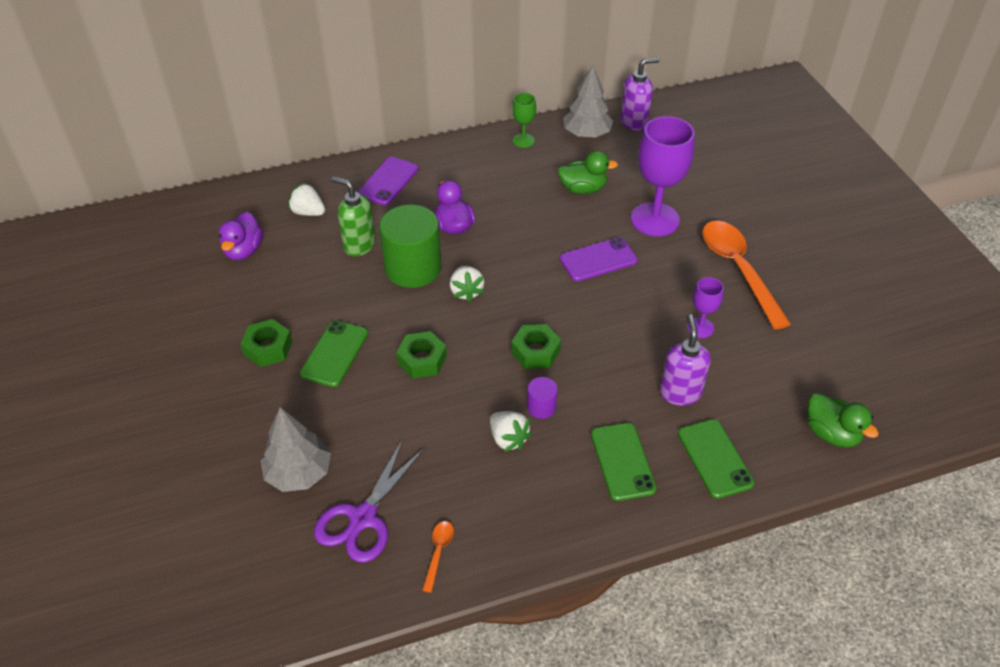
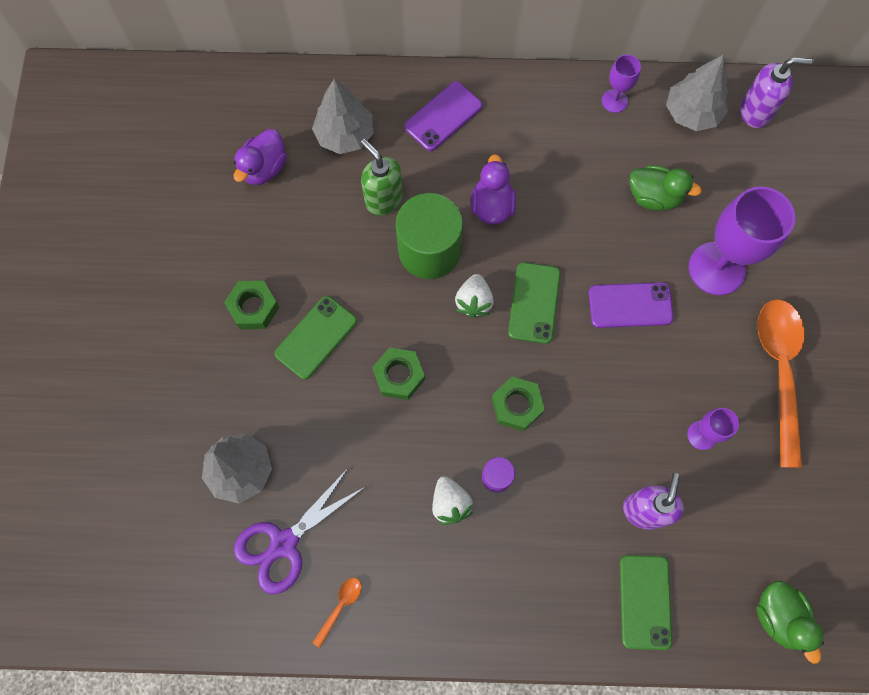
camera: 20 degrees right, 25 degrees up
(308, 212) = (345, 135): white strawberry -> grey tree
(523, 140) = (614, 101): green goblet -> purple goblet
(622, 461) = (551, 571): green phone -> green phone (534, 303)

